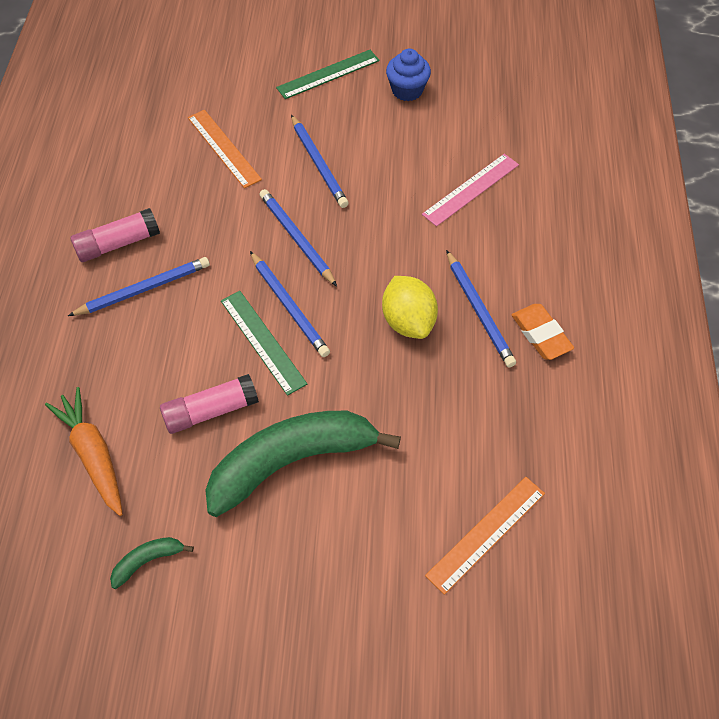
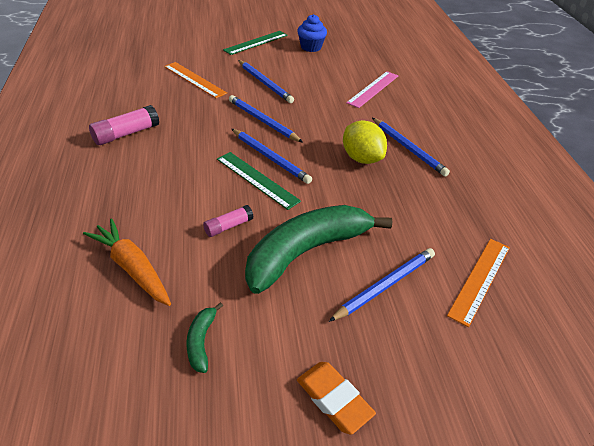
camera: 15 degrees left, 15 degrees down
(143, 289) = (153, 158): blue pencil -> blue pencil (385, 286)
(148, 561) = (201, 341): green banana -> green banana turned 45 degrees counterclockwise
(211, 411) = (228, 226): pink glue stick -> pink glue stick, size x0.63
(541, 334) = (456, 157): orange eraser -> orange eraser (334, 399)

